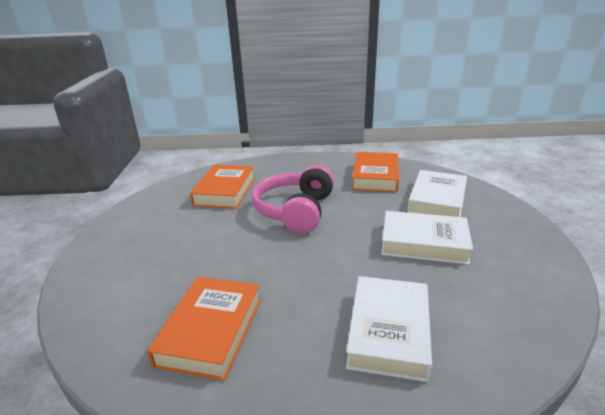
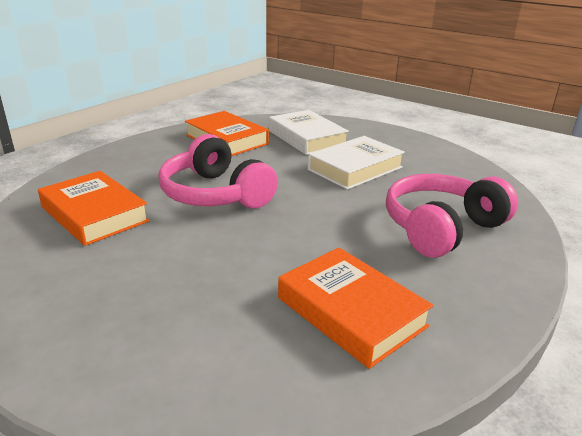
camera: 55 degrees left, 0 degrees up
(388, 331) = (441, 228): white book -> pink headphones

